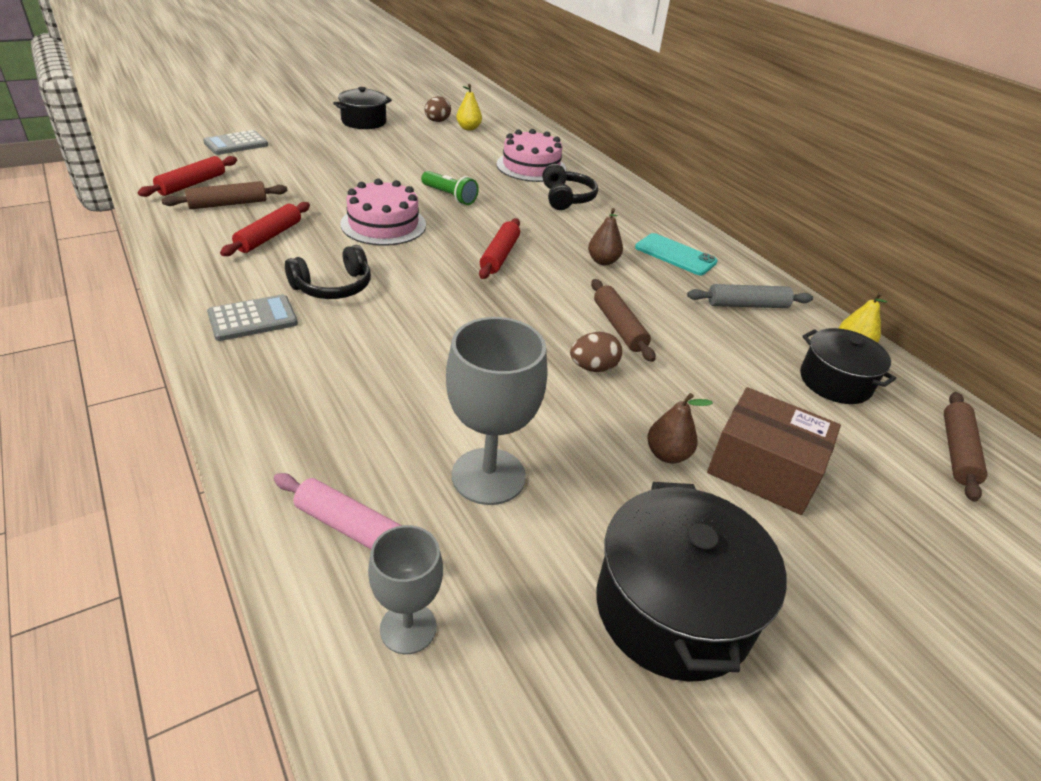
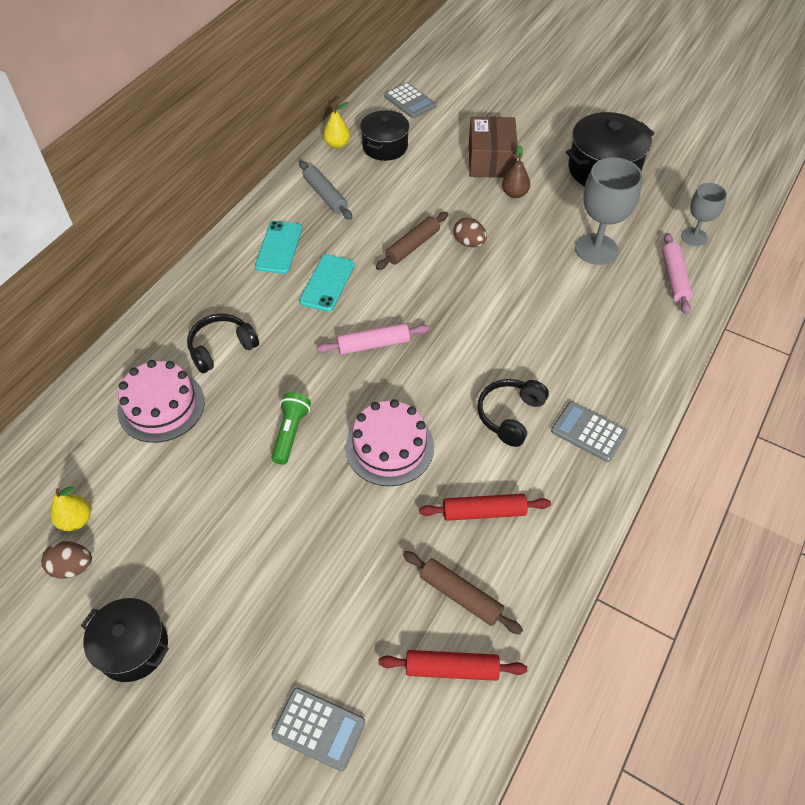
camera: 115 degrees left, 15 degrees up
(333, 287) = (510, 415): black headphones -> black headphones turned 90 degrees counterclockwise
(499, 255) = (373, 344): red rolling pin -> pink rolling pin
(603, 261) = (327, 283): brown pear -> turquoise phone
(957, 451) = (410, 101): brown rolling pin -> grey calculator

